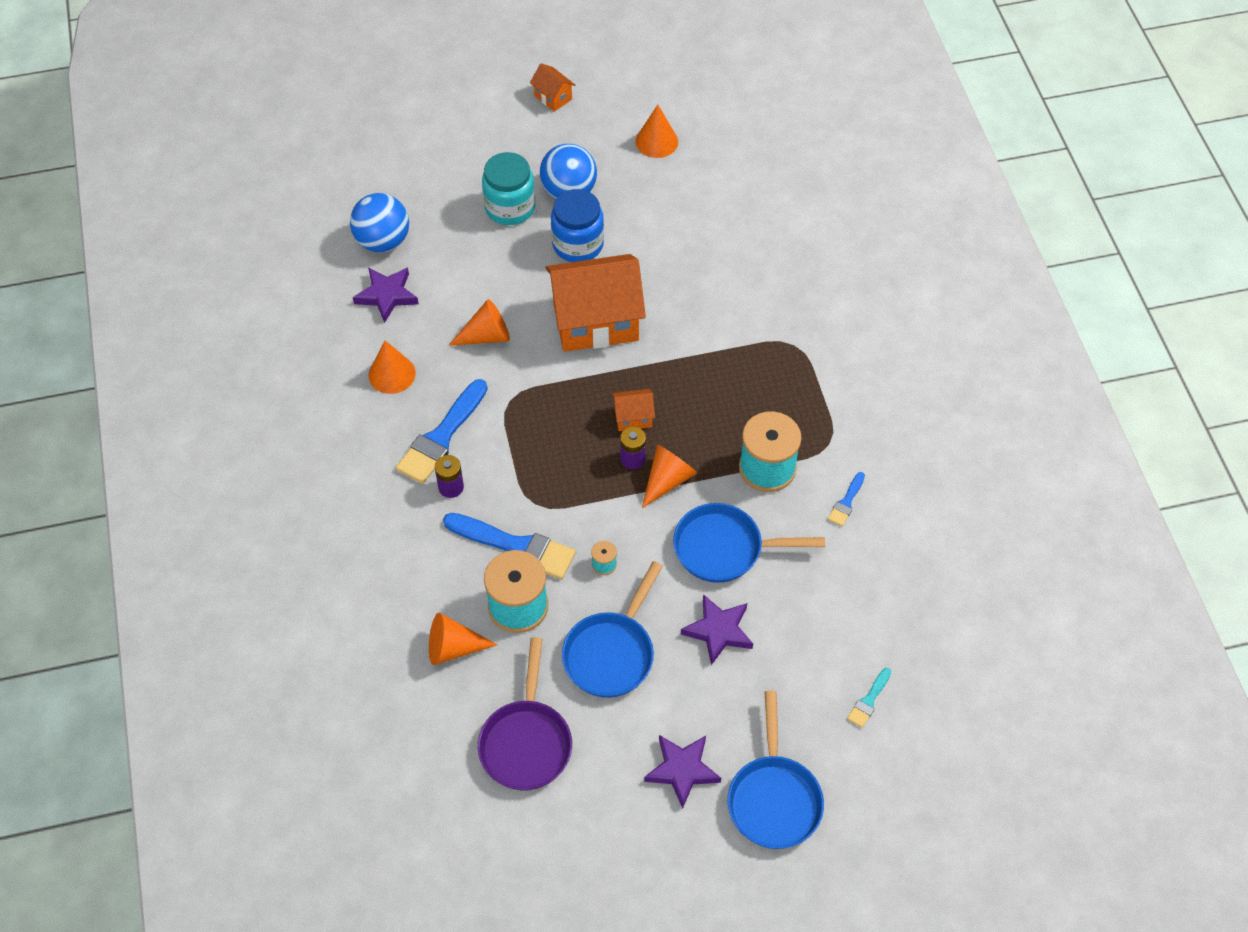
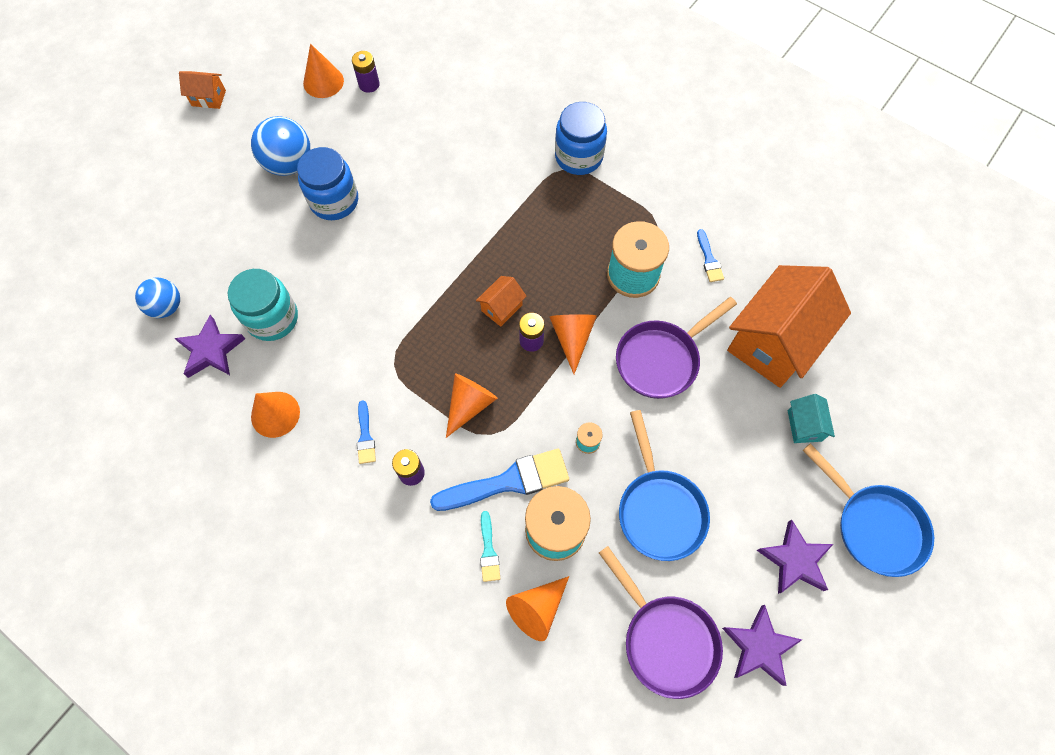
camera: 40 degrees left, 10 degrees up
(383, 241) = (166, 307): blue ball -> blue ball, size x0.67
(441, 436) = (365, 436): blue brush -> blue brush, size x0.49
(486, 336) = (327, 325): orange cone -> orange cone (469, 405)
(510, 207) = (252, 207): turquoise jar -> turquoise jar (272, 318)
(595, 322) = (404, 252): orange house -> orange house (774, 342)
(692, 167) = (369, 84): none -> purple battery
(718, 631) = (716, 427): purple star -> purple star (759, 647)
(724, 548) = (661, 359): blue pan -> purple pan
(794, 684) = (804, 425): none -> turquoise house
(815, 343) = (578, 157): none -> blue jar
(869, 700) = (861, 395): turquoise brush -> turquoise brush (488, 550)

